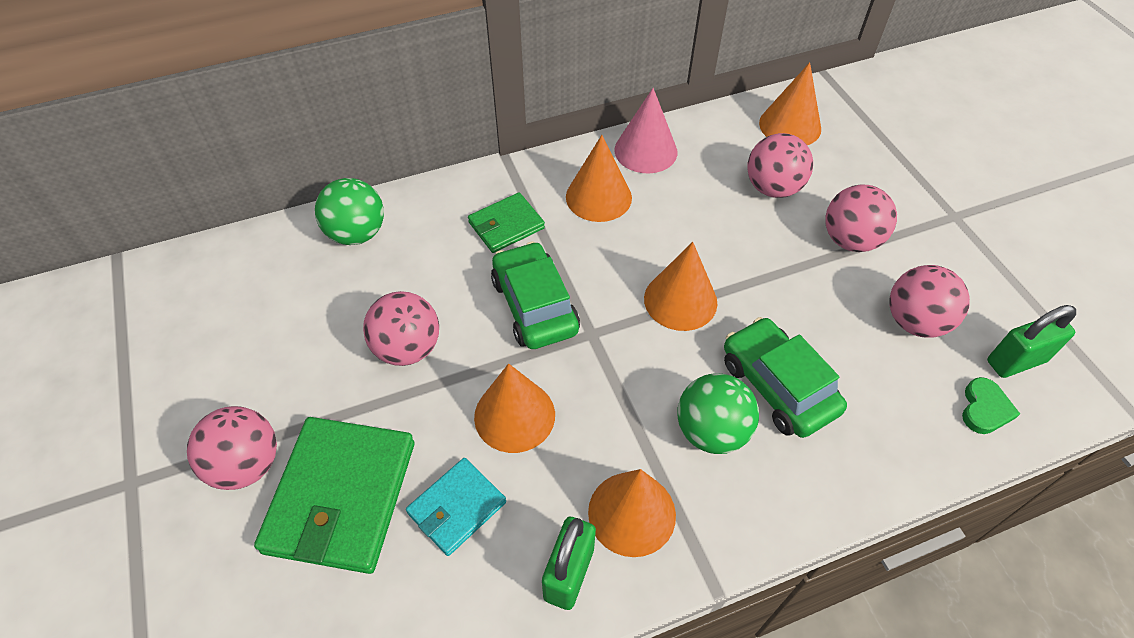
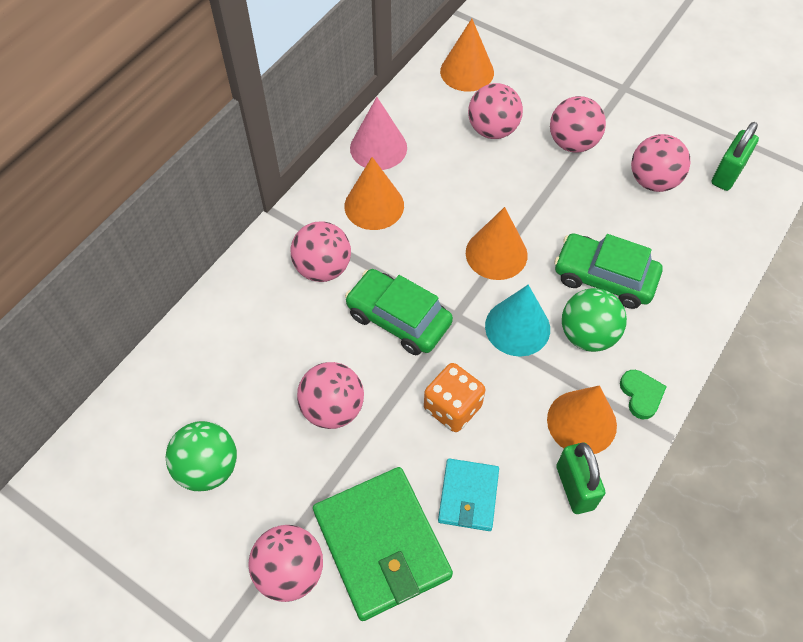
camera: 35 degrees left, 5 degrees up
(357, 233) = (208, 344): green ball -> green ball (208, 468)
(506, 225) = (323, 268): green wallet -> pink ball
(514, 415) = (452, 407): orange cone -> orange dice
(643, 380) = (517, 327): none -> turquoise cone
(984, 409) = (731, 218): green heart -> green heart (641, 395)

